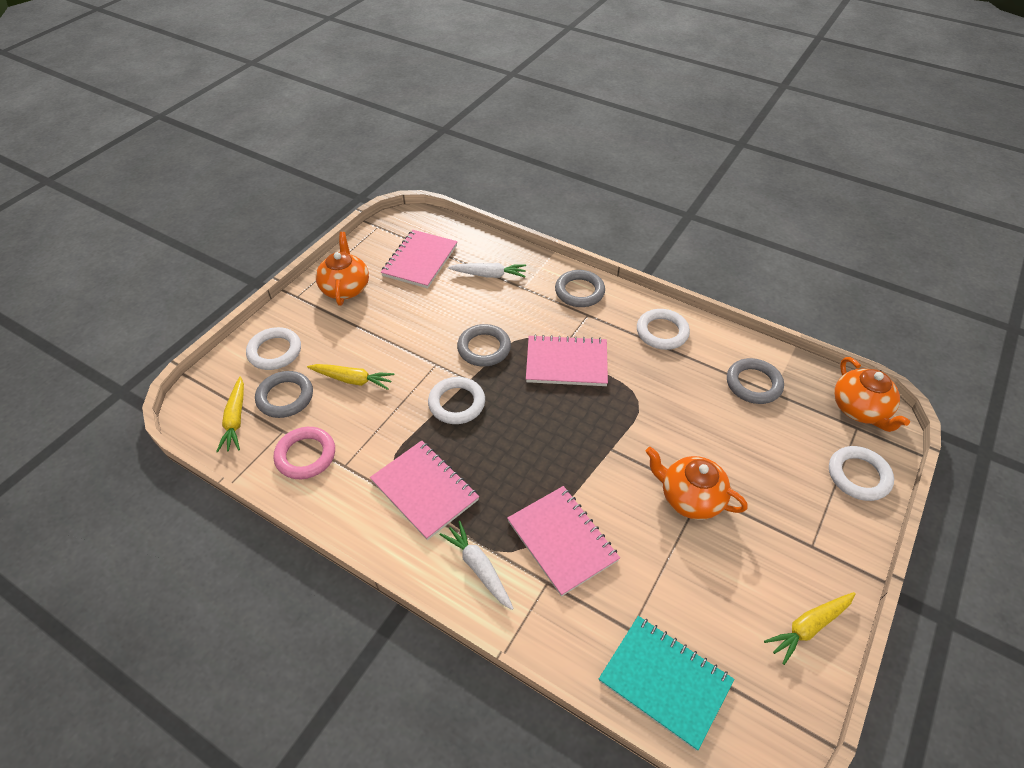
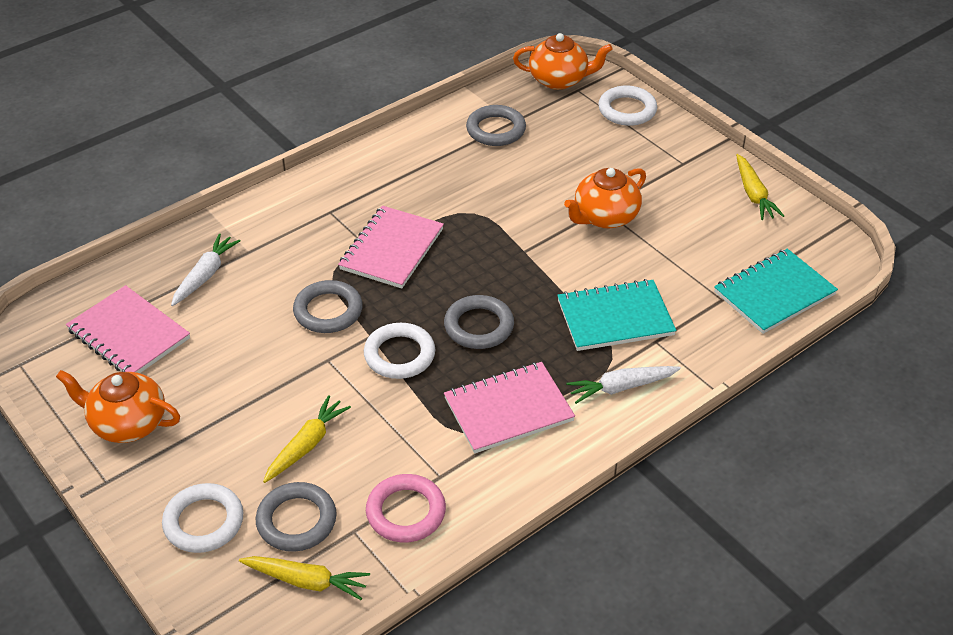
camera: 70 degrees left, 5 degrees down
(562, 541) = (615, 318): pink notebook -> turquoise notebook
(579, 291) = (289, 207): grey ring -> grey ring (479, 326)
(662, 332) = (392, 165): white ring -> none

